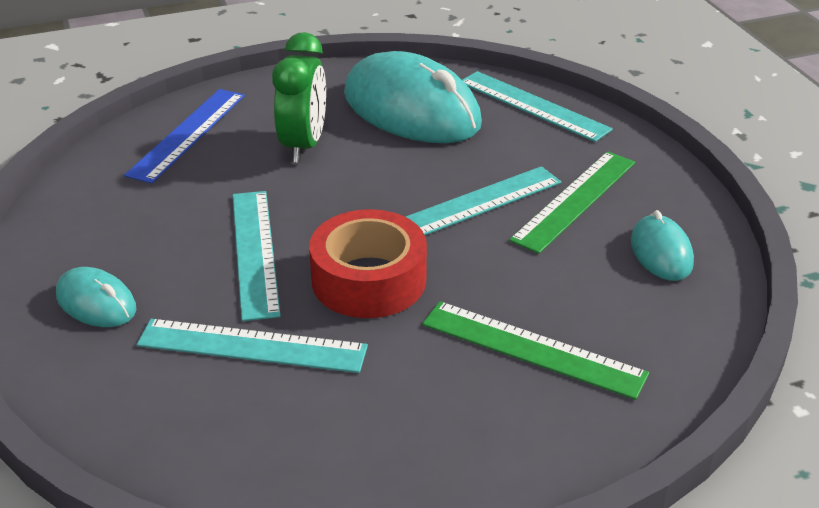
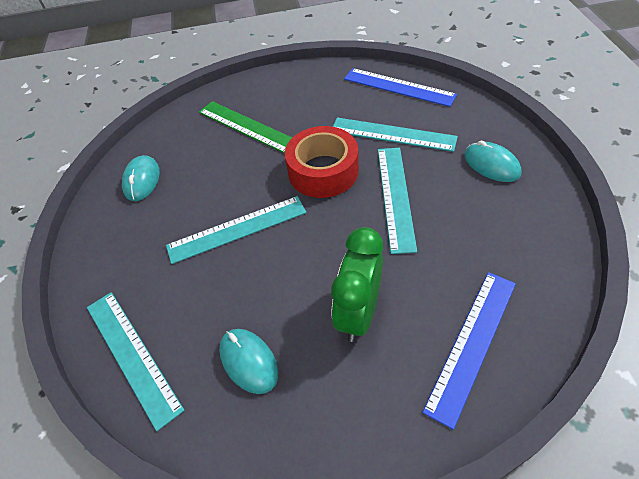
camera: 165 degrees left, 15 degrees up
(230, 454) = (398, 87): none -> blue ruler
(411, 110) = (249, 361): turquoise mouse -> turquoise mouse, size x0.48
(574, 200) = (166, 228): green ruler -> none

